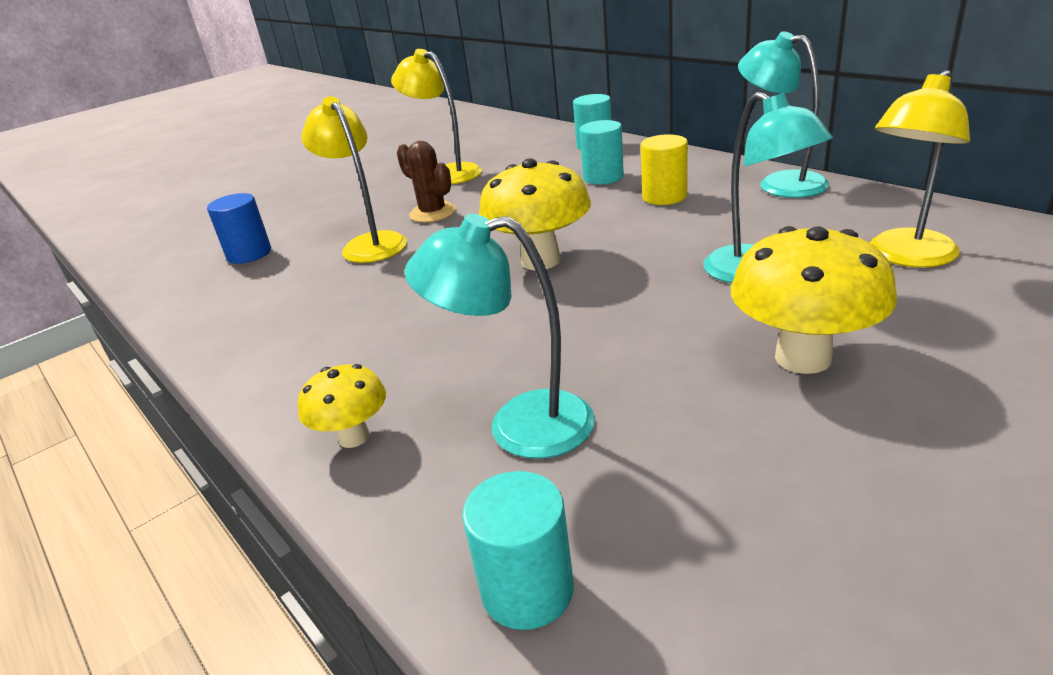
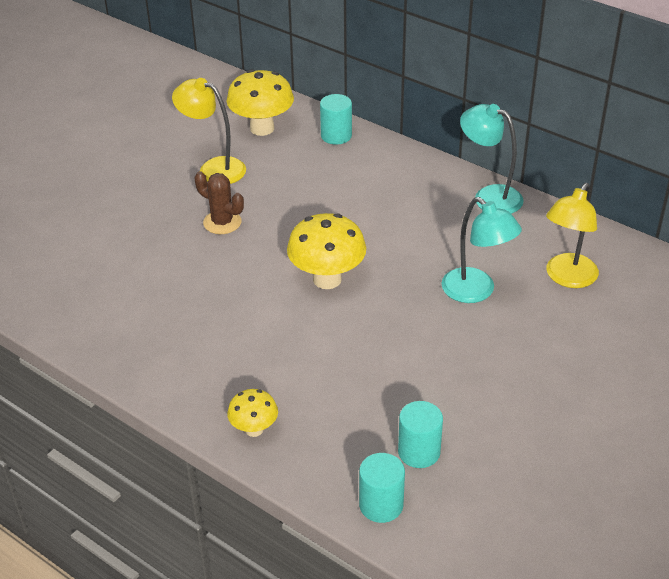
camera: 15 degrees left, 10 degrees up
(249, 254) = (82, 269): blue cylinder -> none
(369, 243) = (183, 258): yellow lamp -> none
(519, 425) = (351, 416): turquoise lamp -> none
(603, 177) = (353, 182): turquoise cylinder -> turquoise cylinder (419, 452)
(664, 196) = (405, 209): yellow cylinder -> none
(803, 357) = (504, 362): yellow mushroom -> yellow mushroom (262, 128)

